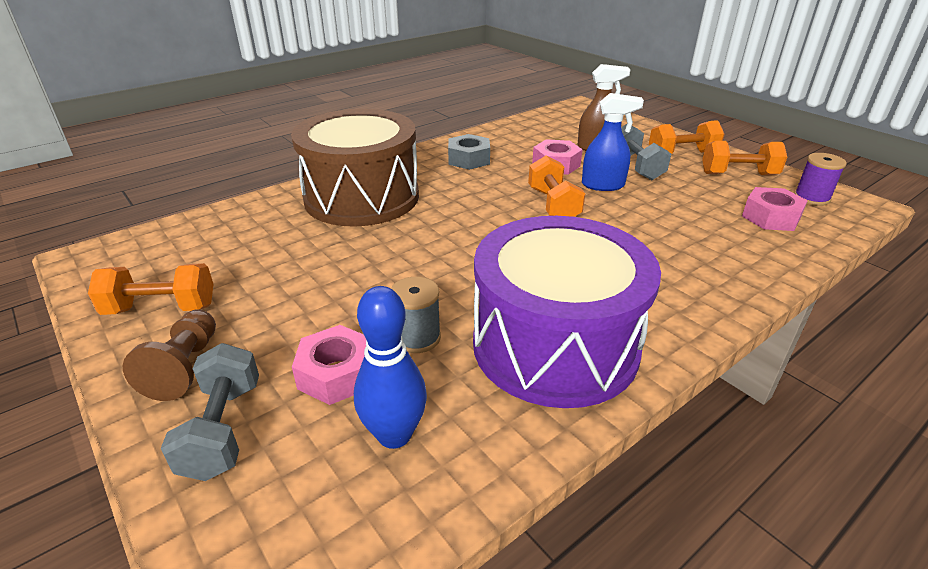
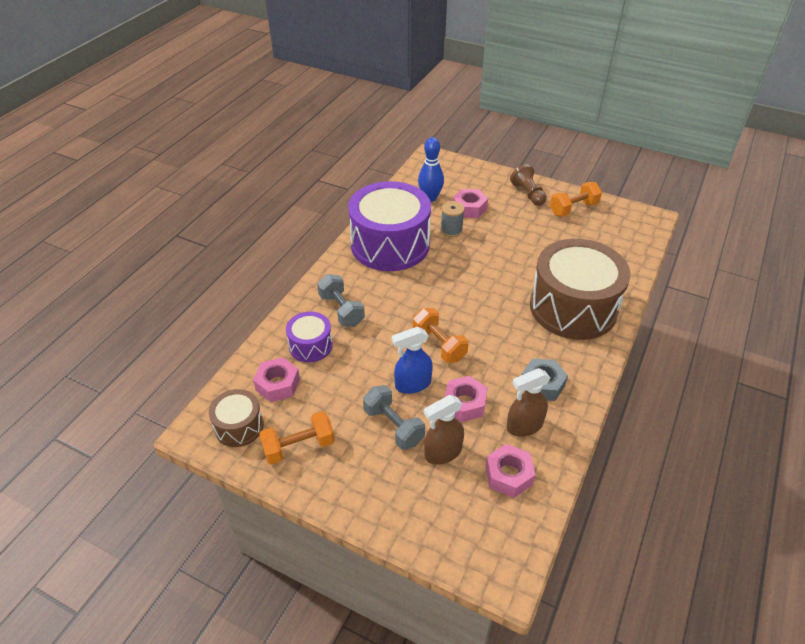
camera: 155 degrees right, 10 degrees up
(223, 429) = (488, 183): grey dumbbell -> grey dumbbell (341, 310)
(511, 145) = (524, 426): none -> brown spray bottle
(547, 130) = (508, 475): none -> pink nut
(682, 154) = (354, 471): orange dumbbell -> none
(727, 241) = (310, 345): none -> purple drum
(811, 198) = (239, 426): purple spool -> brown drum

